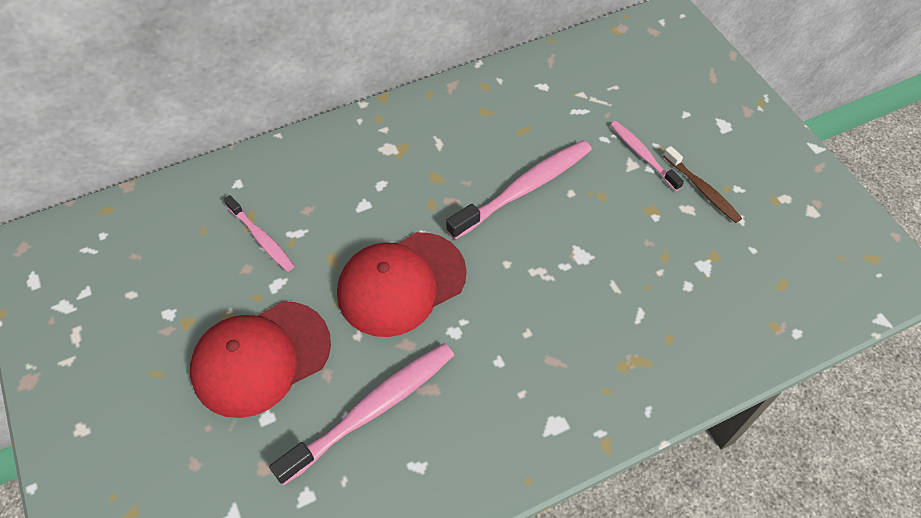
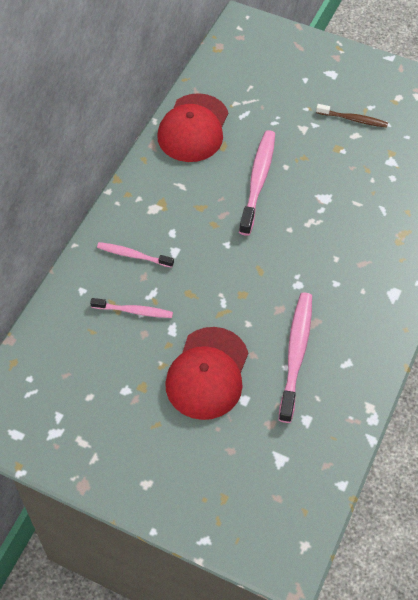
camera: 40 degrees left, 0 degrees up
(401, 283) = (243, 279): red cap -> red cap (193, 128)
(642, 155) = (304, 119): pink toothbrush -> pink toothbrush (133, 255)

